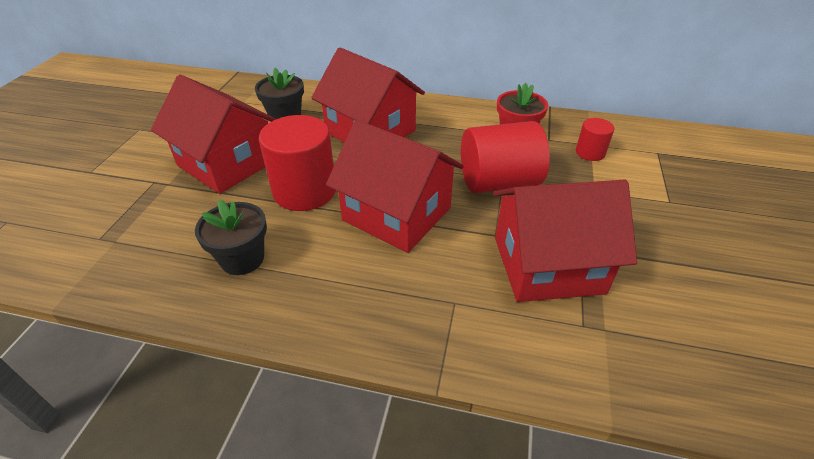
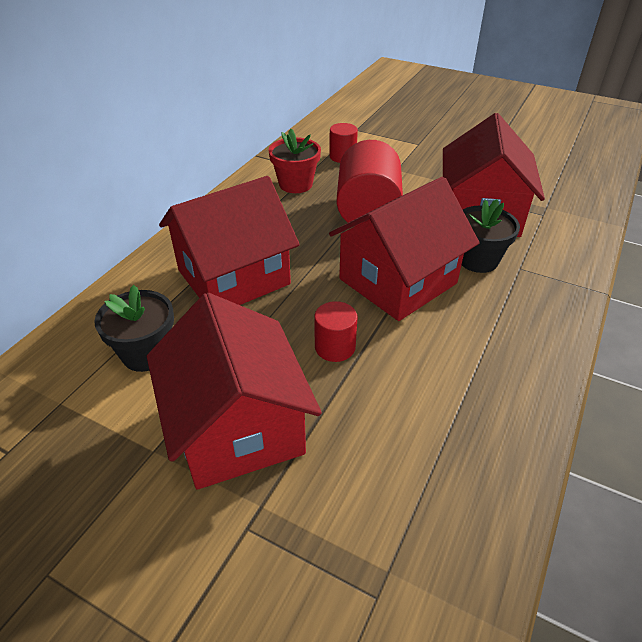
camera: 75 degrees left, 0 degrees up
(227, 163) = (237, 426): red house -> red house turned 75 degrees counterclockwise
(242, 259) = (448, 412): black flower pot -> black flower pot (478, 260)
(304, 191) = (335, 347): red cylinder -> red cylinder, size x0.51

